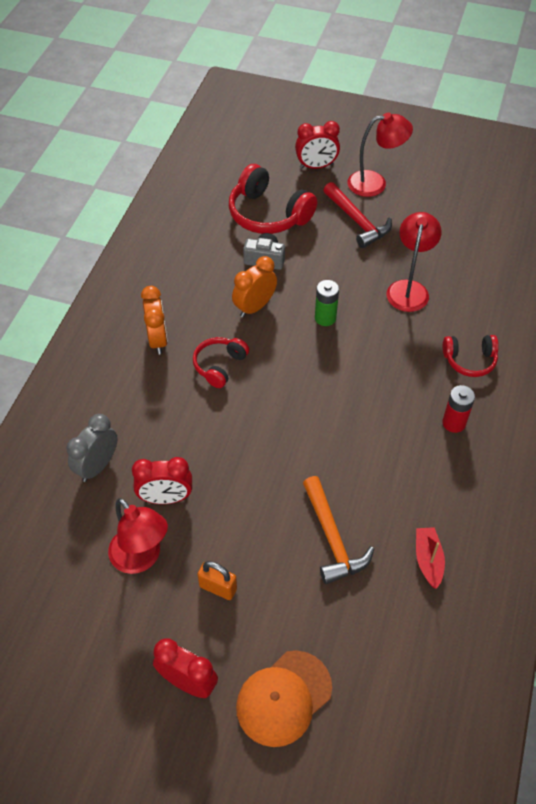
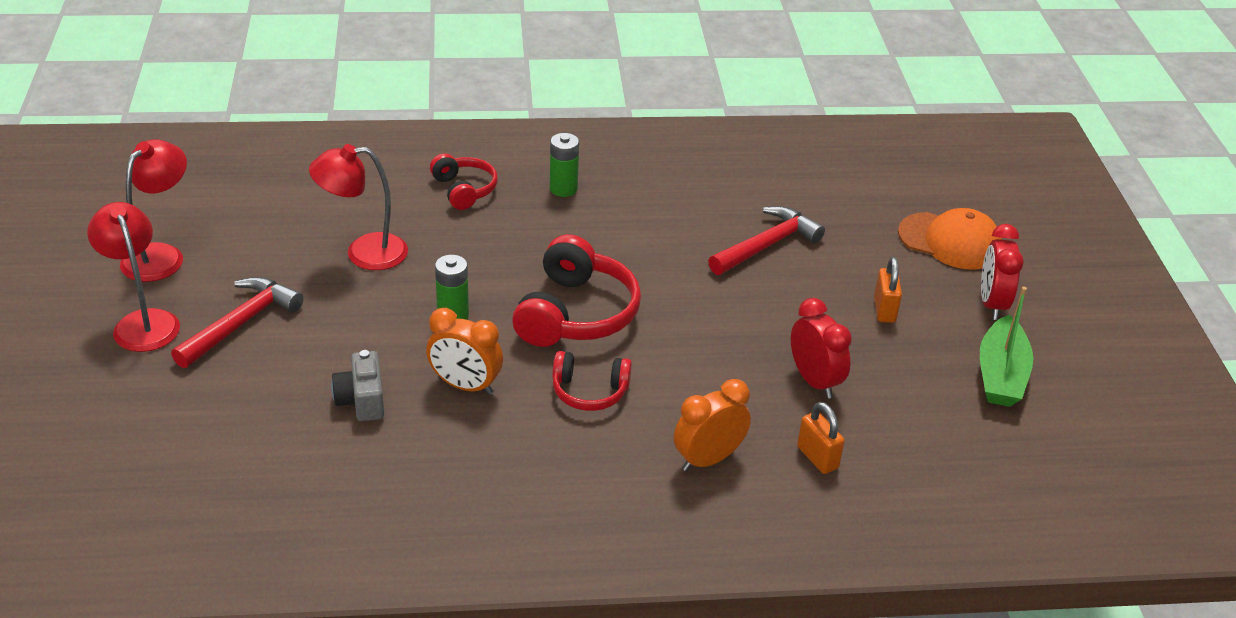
camera: 115 degrees left, 15 degrees down
(97, 466) = (817, 457): grey clock -> orange padlock
(107, 635) = (1001, 374): none -> green boat
(141, 558) = (900, 377): red lamp -> red lamp (161, 255)
(158, 340) = (579, 469): orange clock -> orange clock (708, 459)
(268, 214) = (256, 422): red headphones -> red headphones (576, 314)
(316, 166) = (114, 395): red clock -> none
(332, 538) = (767, 245): orange hammer -> red hammer
(428, 560) = (743, 182): red boat -> none
(454, 423) = (563, 189): red battery -> green battery

